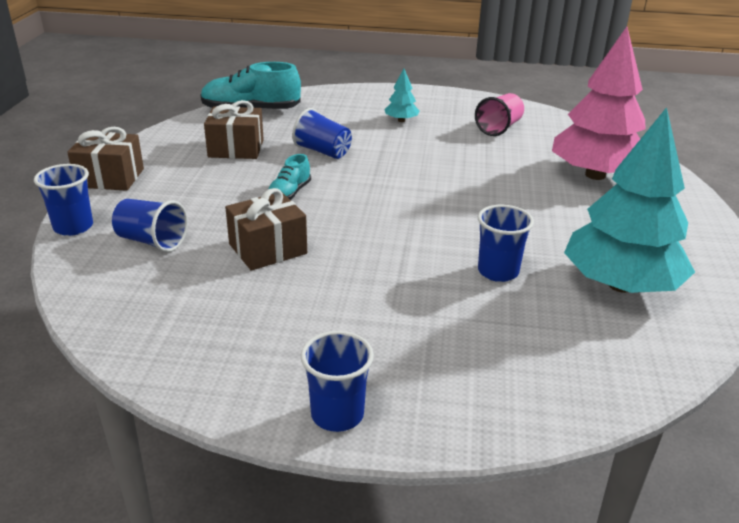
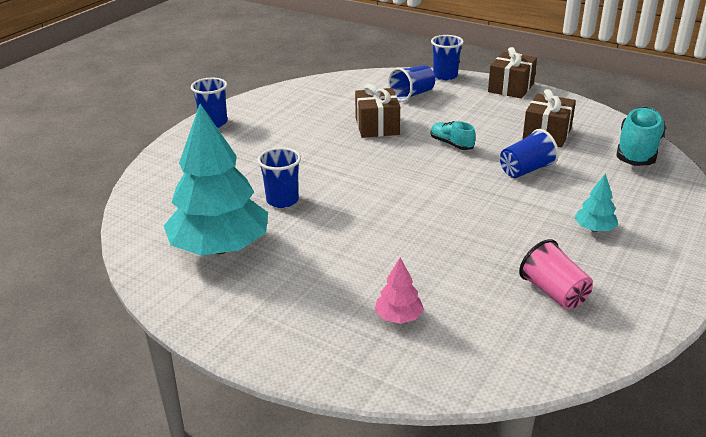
camera: 115 degrees right, 0 degrees up
(595, 175) = (398, 317): pink tree -> pink tree, size x0.42

